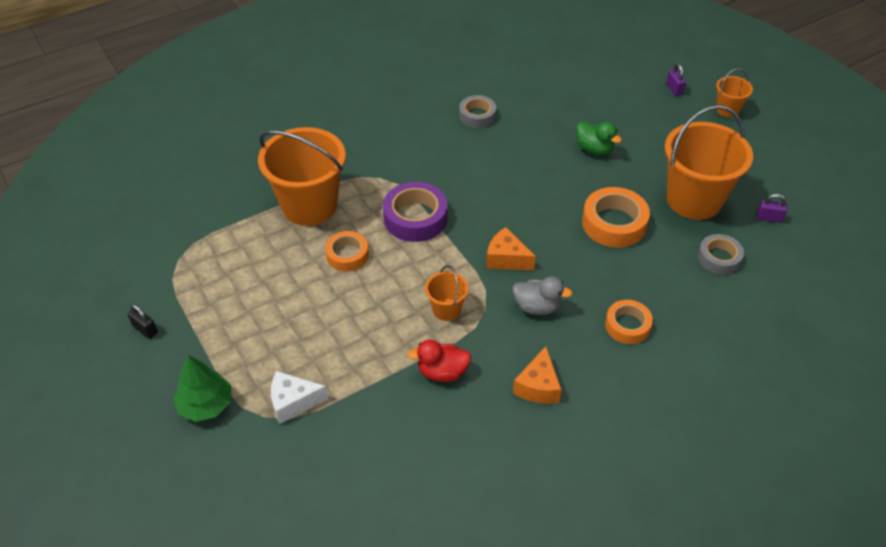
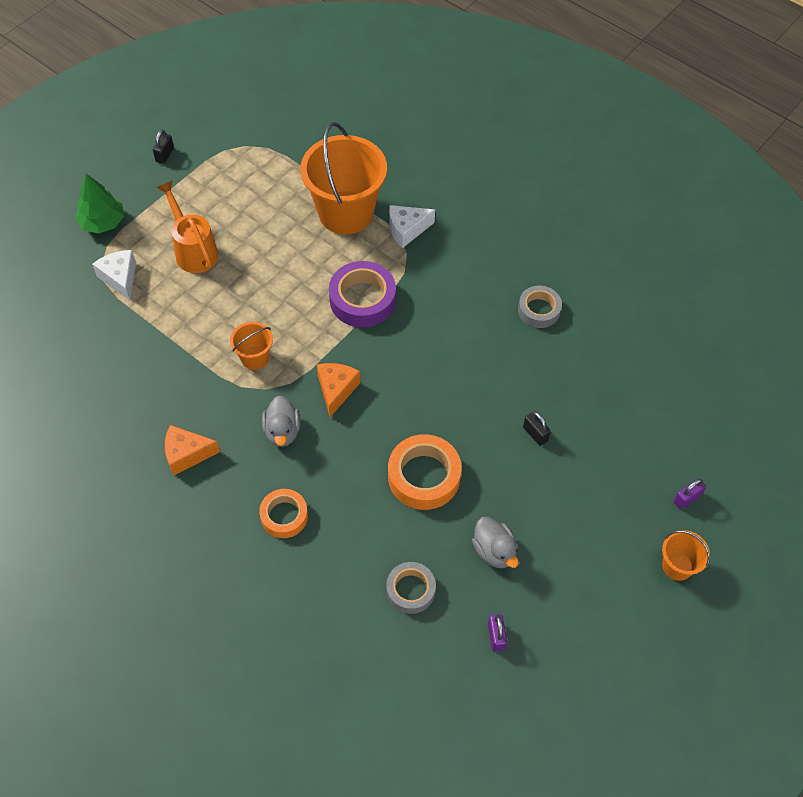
camera: 70 degrees right, 10 degrees up
(290, 330) = (193, 250): none -> orange watering can
(347, 255) = (294, 262): orange tape -> none
(352, 170) = (407, 230): none -> white cheese
(442, 372) = (181, 374): red duck -> none
(594, 149) = (535, 434): green duck -> black padlock
(694, 200) = (494, 551): orange bucket -> grey duck

